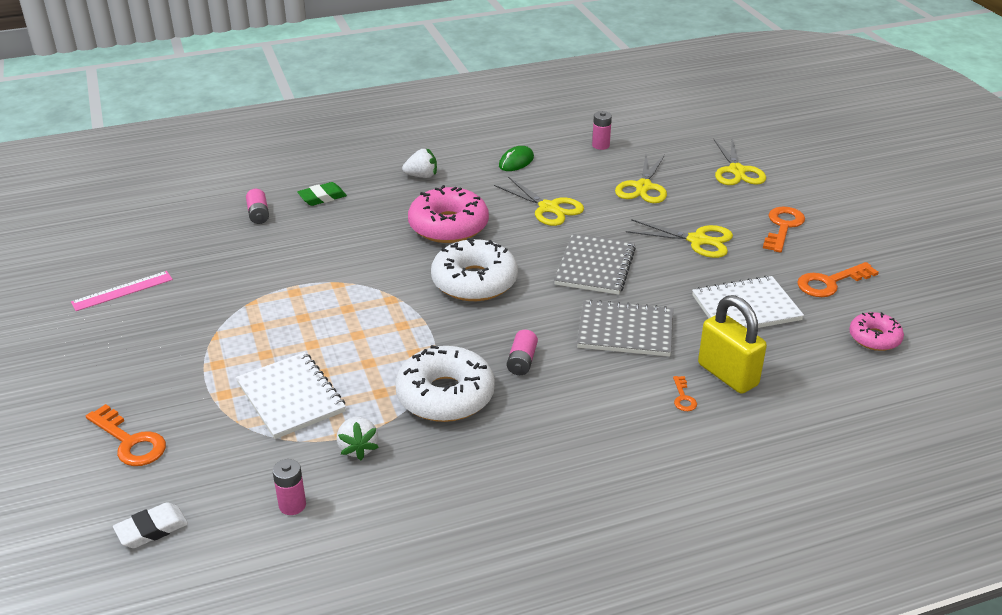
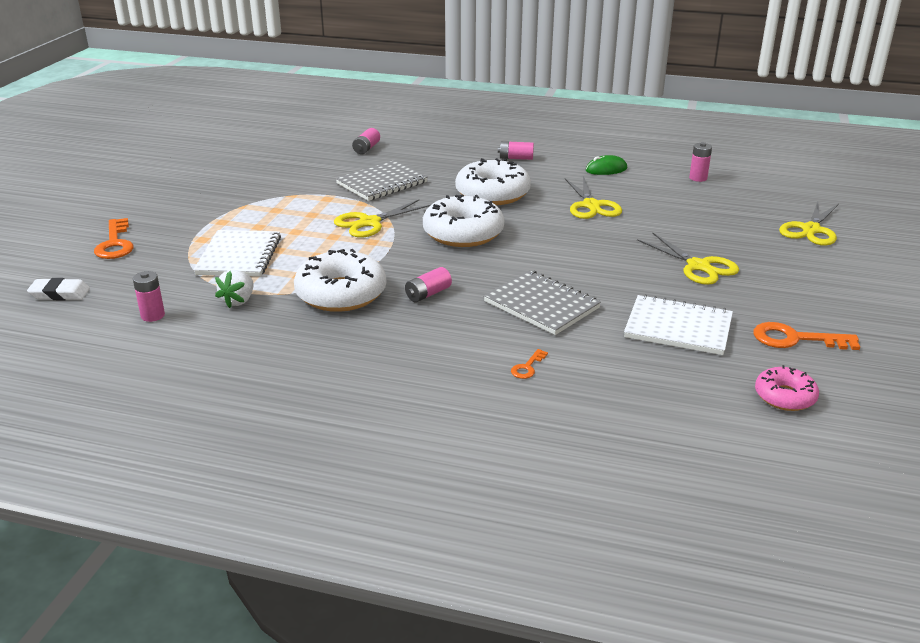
camera: 35 degrees right, 5 degrees down
(122, 291) = (224, 165): pink ruler -> none
(322, 197) = (423, 151): green eraser -> none
(422, 176) = (516, 158): white strawberry -> pink battery
(448, 226) = (492, 194): pink donut -> white donut
(595, 266) = (576, 254): grey notebook -> grey notebook (382, 183)
(643, 187) = (698, 216): yellow scissors -> yellow scissors (370, 223)
(727, 375) = (591, 367): yellow padlock -> none
(783, 227) = (803, 283): orange key -> none

